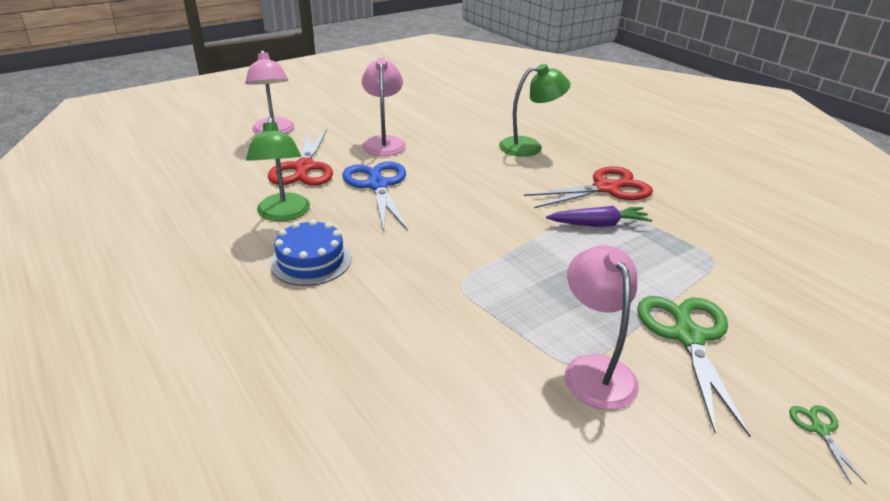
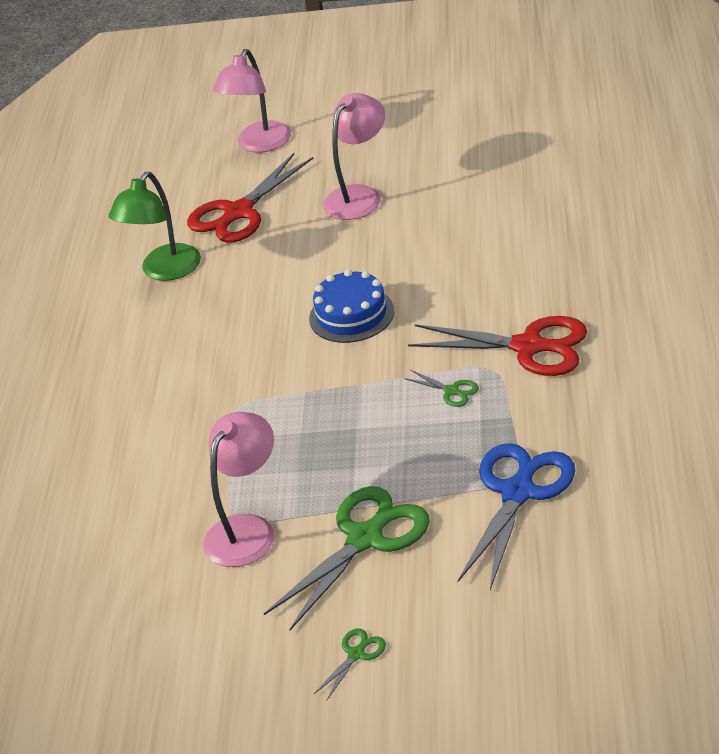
camera: 45 degrees right, 5 degrees up
(311, 261) = (138, 335): blue cake -> blue cake (351, 315)
(377, 185) = (286, 260): blue scissors -> blue scissors (518, 492)
(529, 146) = (522, 253): green lamp -> none
(599, 224) = (452, 391): purple carrot -> green scissors

